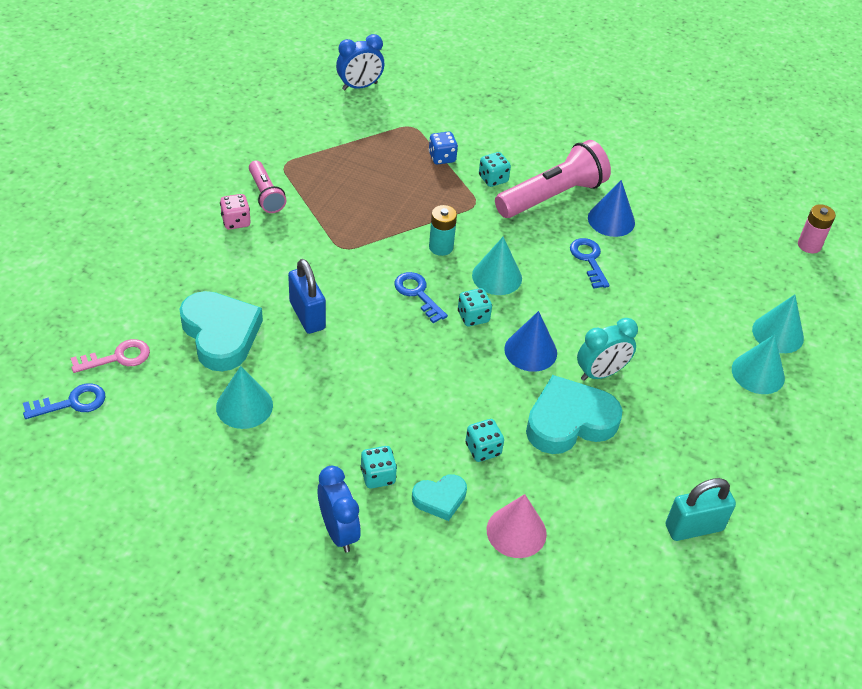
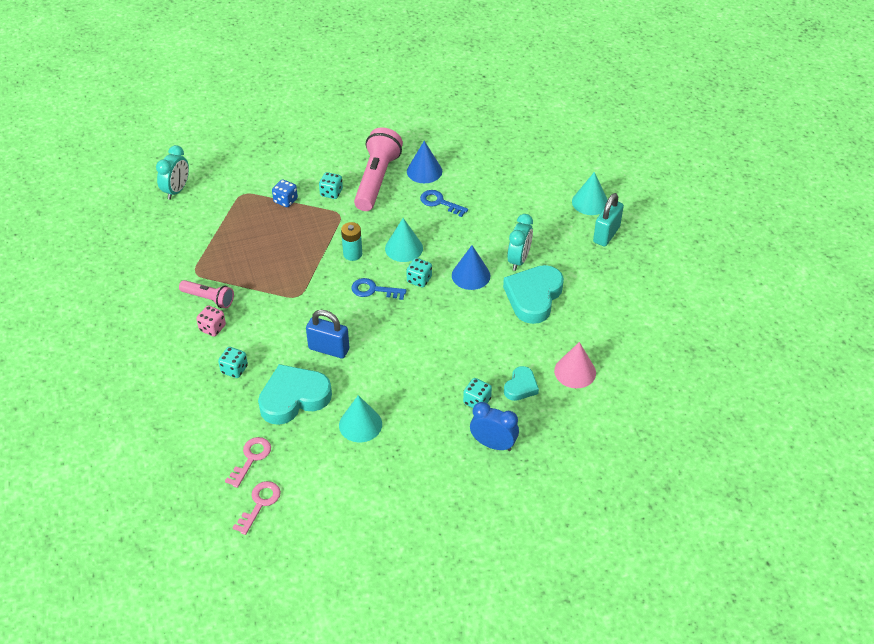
camera: 40 degrees left, 0 degrees up
(72, 403) = (260, 504): blue key -> pink key
(220, 334) = (294, 398): turquoise heart -> turquoise heart turned 45 degrees counterclockwise
(360, 86) = (176, 190): blue clock -> turquoise clock
(483, 449) = (510, 345): turquoise dice -> turquoise dice (234, 369)
(694, 527) = (648, 302): turquoise padlock -> turquoise padlock (606, 234)
(778, 333) = (576, 174): turquoise cone -> none
(809, 245) = (537, 114): pink battery -> none

